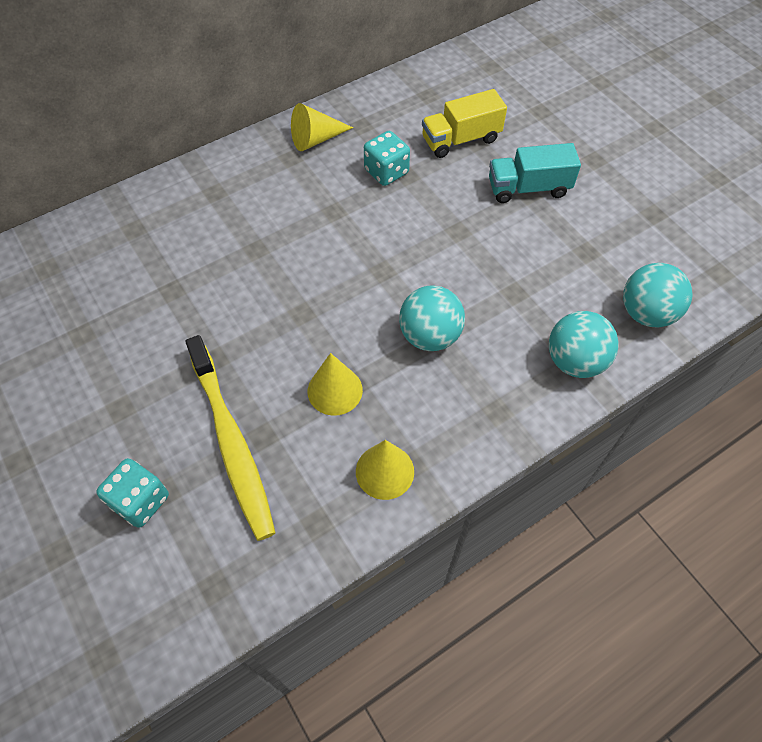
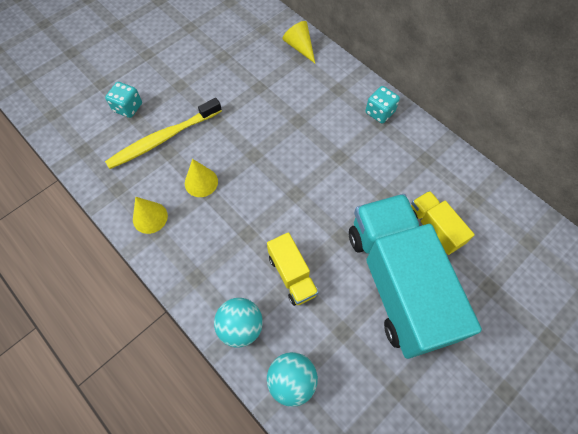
camera: 80 degrees right, 5 degrees up
(316, 139) = (402, 134): yellow cone -> yellow cone (299, 47)
(386, 172) = (384, 182): turquoise dice -> turquoise dice (379, 112)
(430, 336) = (248, 229): turquoise ball -> none
(507, 292) = (292, 275): none -> yellow truck
(528, 188) = (397, 283): turquoise truck -> turquoise truck, size x2.21

